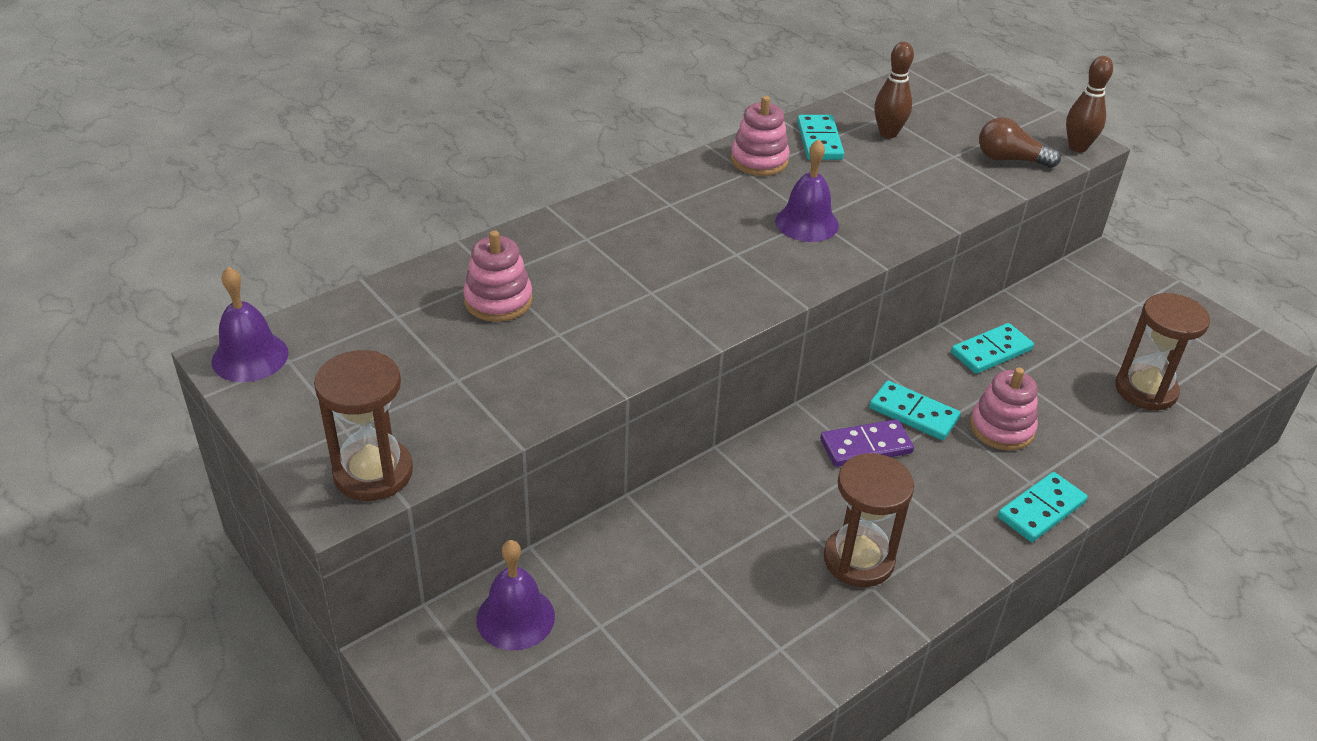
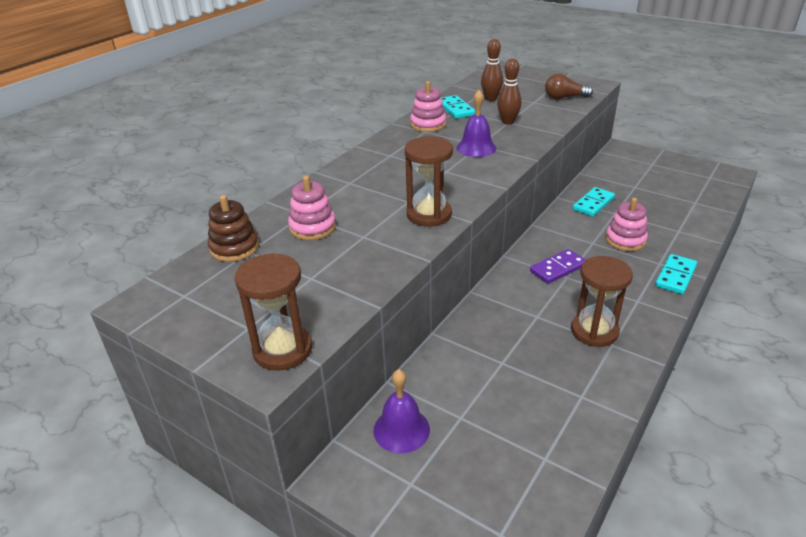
camera: 15 degrees left, 5 degrees down
(250, 357) = (153, 300): purple bell -> none
(382, 305) = (234, 248): none -> brown stacking toy
(913, 413) = (573, 244): turquoise domino -> none
(1077, 147) = (594, 86): brown bowling pin -> brown bowling pin (508, 122)
(1145, 390) = (685, 203): brown hourglass -> brown hourglass (429, 214)

